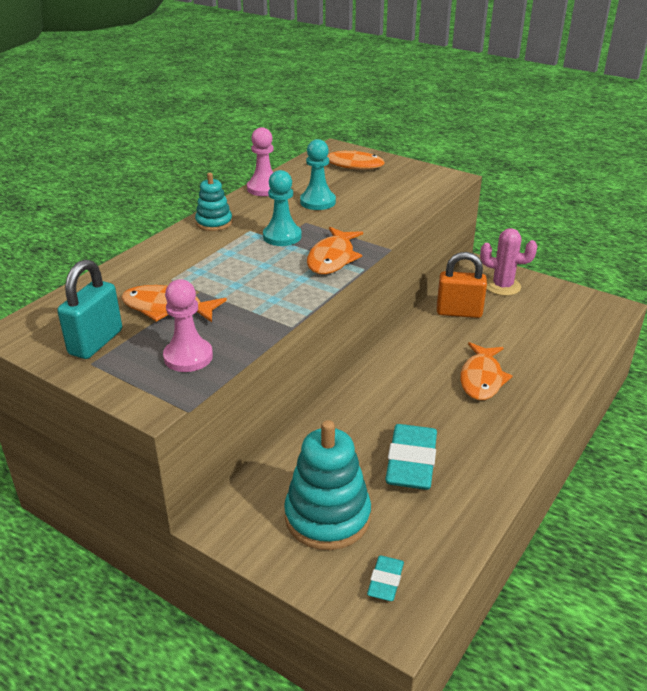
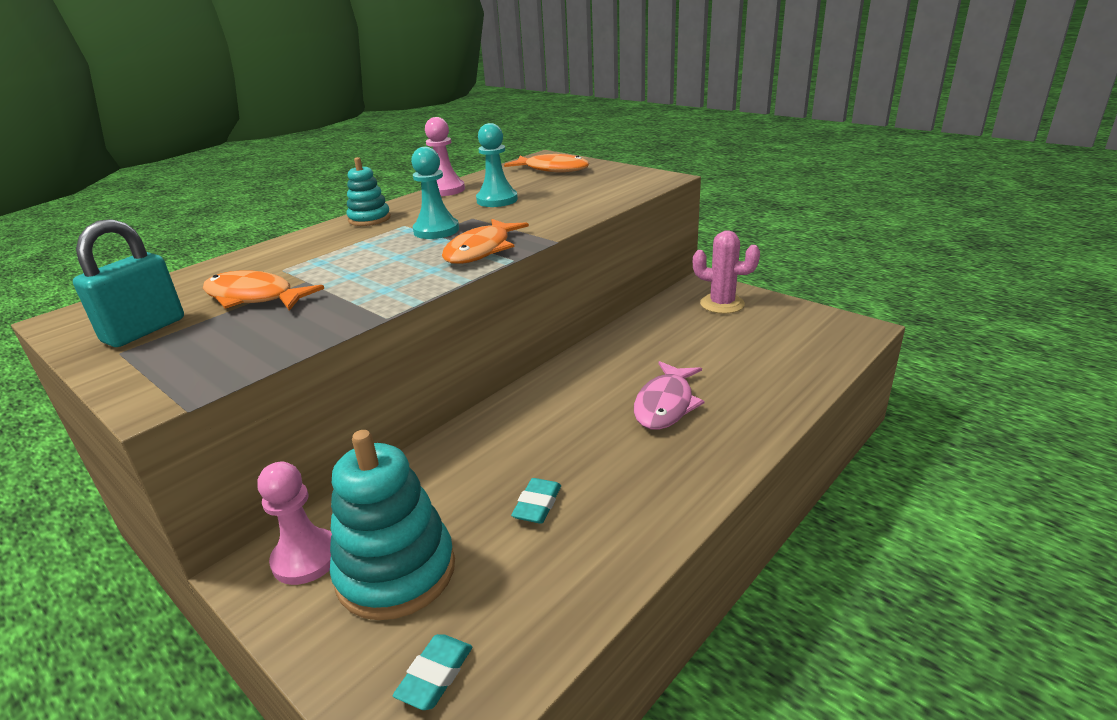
camera: 10 degrees right, 5 degrees down
(188, 357) = (237, 348): pink pawn -> pink pawn (306, 558)
(411, 462) = (537, 505): turquoise eraser -> turquoise eraser, size x0.51
(459, 312) = (660, 330): orange padlock -> none
(482, 379) = (665, 404): orange fish -> pink fish

